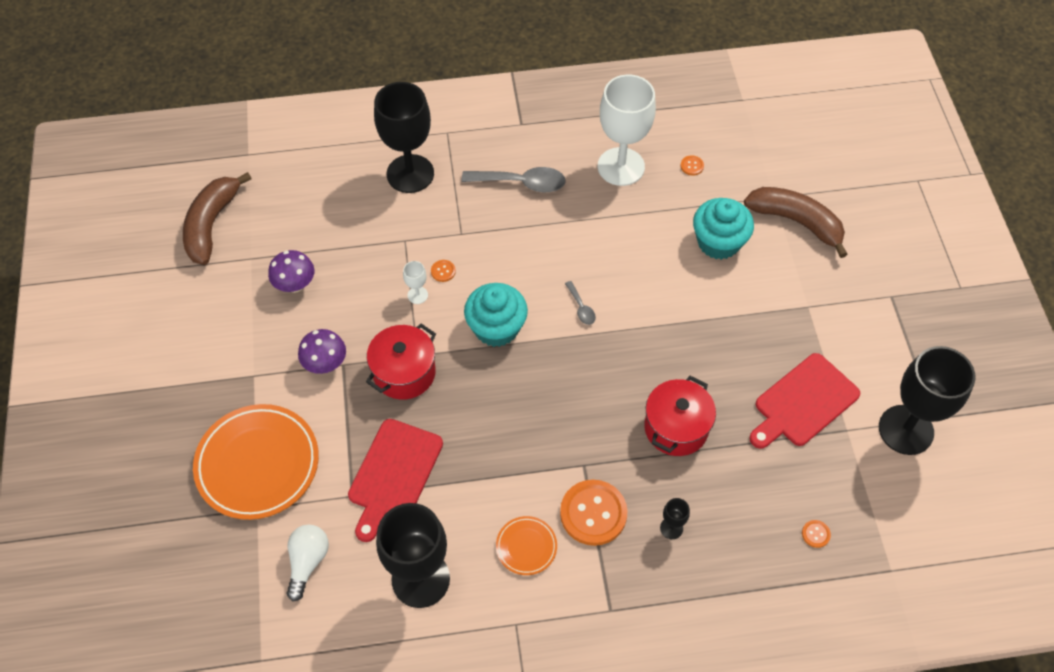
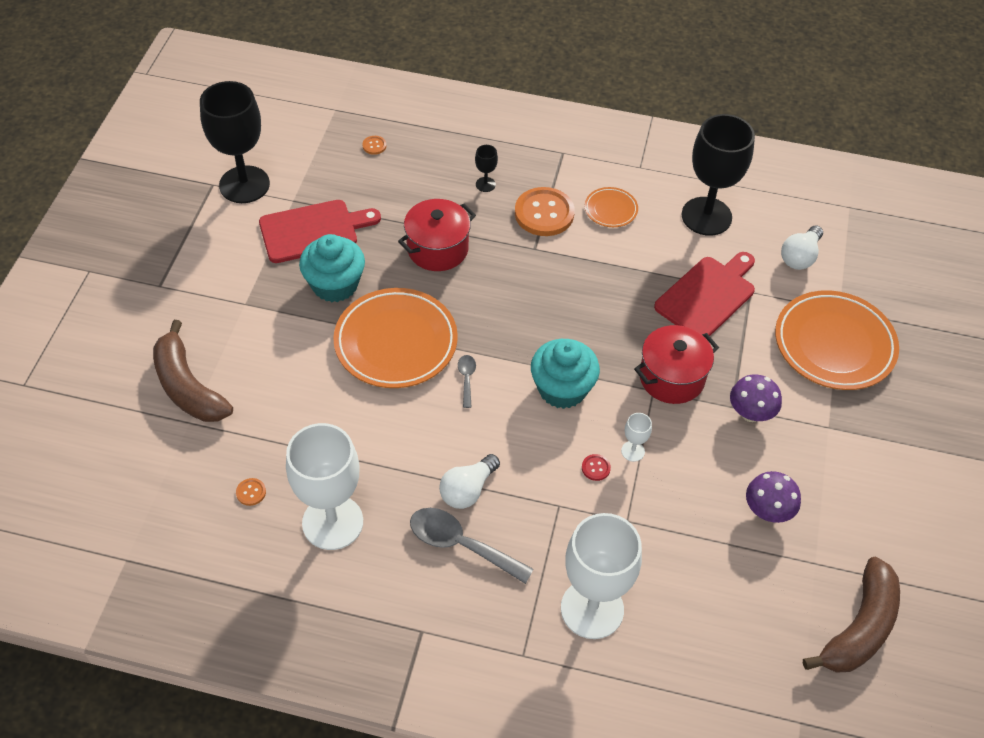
camera: 160 degrees left, 5 degrees down
(410, 174) = (592, 609): black goblet -> white goblet
(443, 271) = (596, 468): orange button -> red button
(535, 221) = (467, 490): none -> white light bulb
(658, 318) = (396, 342): none -> orange plate
(718, 242) = (284, 395): turquoise cupcake -> turquoise cupcake (335, 284)

